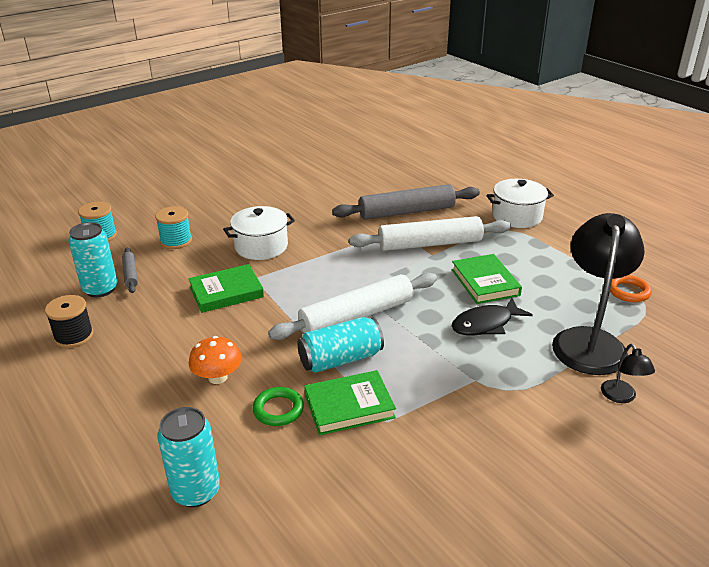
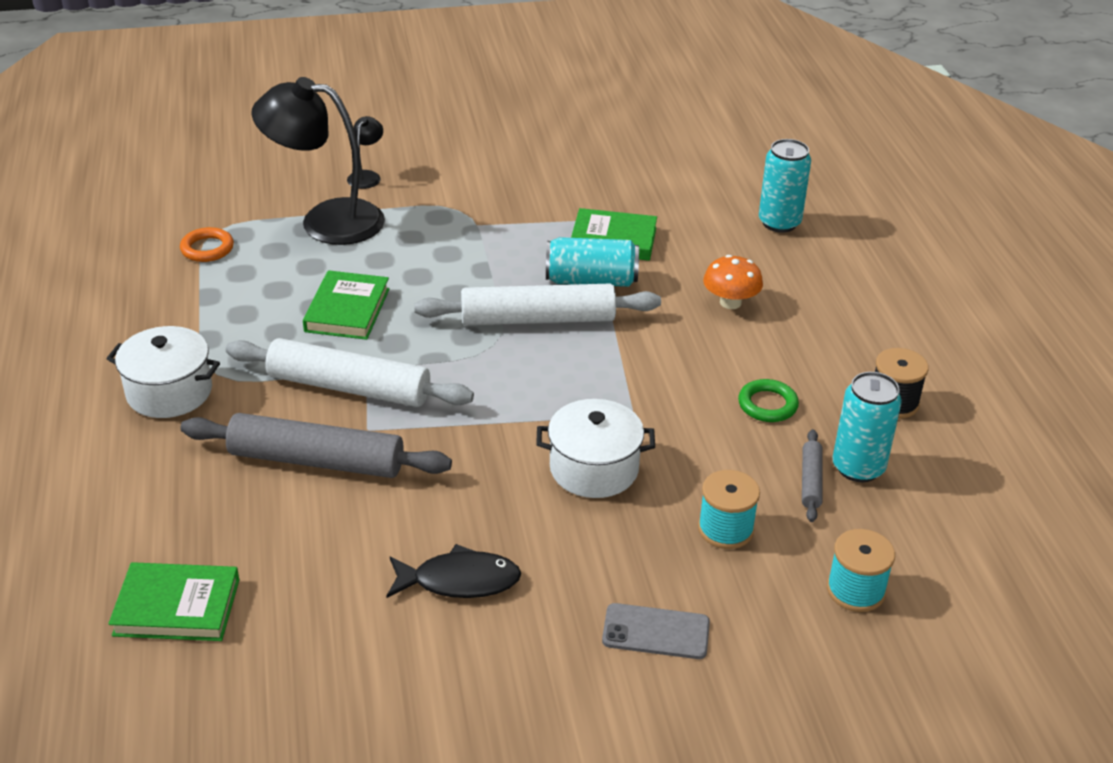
camera: 155 degrees left, 5 degrees up
(197, 200) = (656, 632): none -> grey phone
(226, 292) = (680, 404): green book -> green book (177, 607)
(278, 409) = (682, 257): green ring -> green ring (767, 405)
(485, 324) = (406, 266): black fish -> black fish (459, 581)
(589, 341) = (326, 220): black lamp -> black lamp turned 60 degrees clockwise

